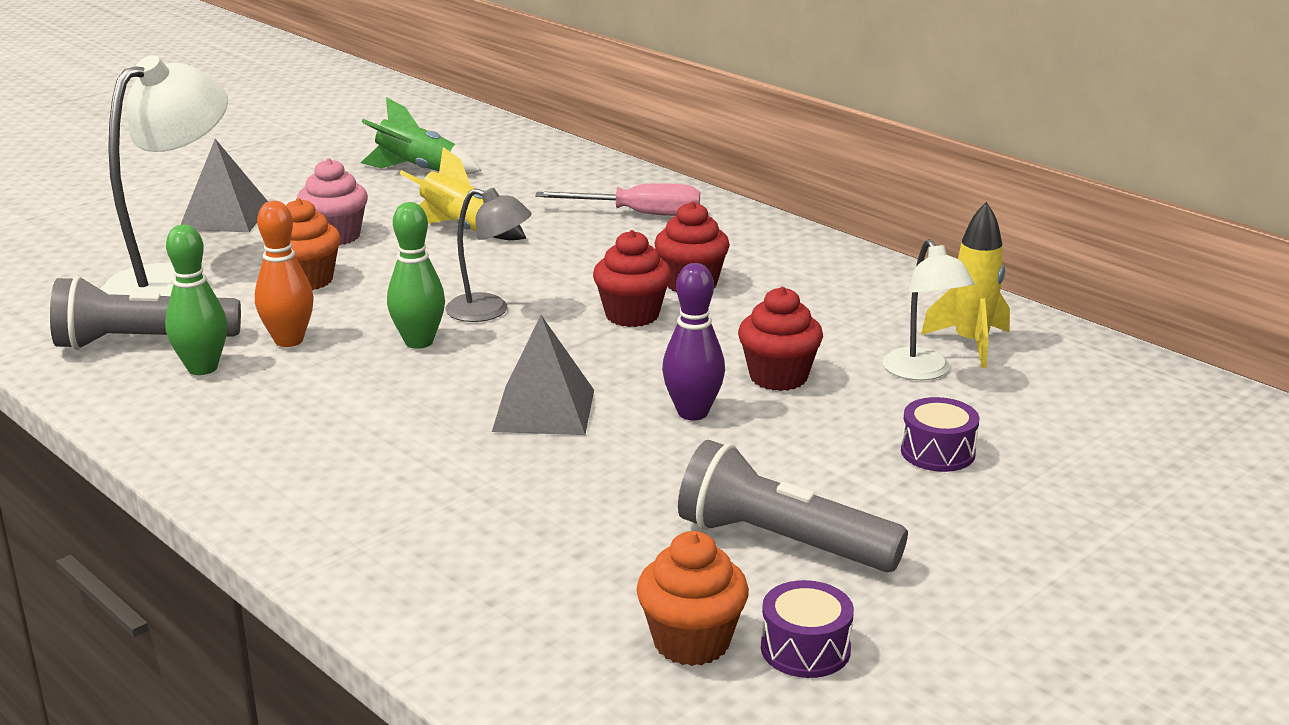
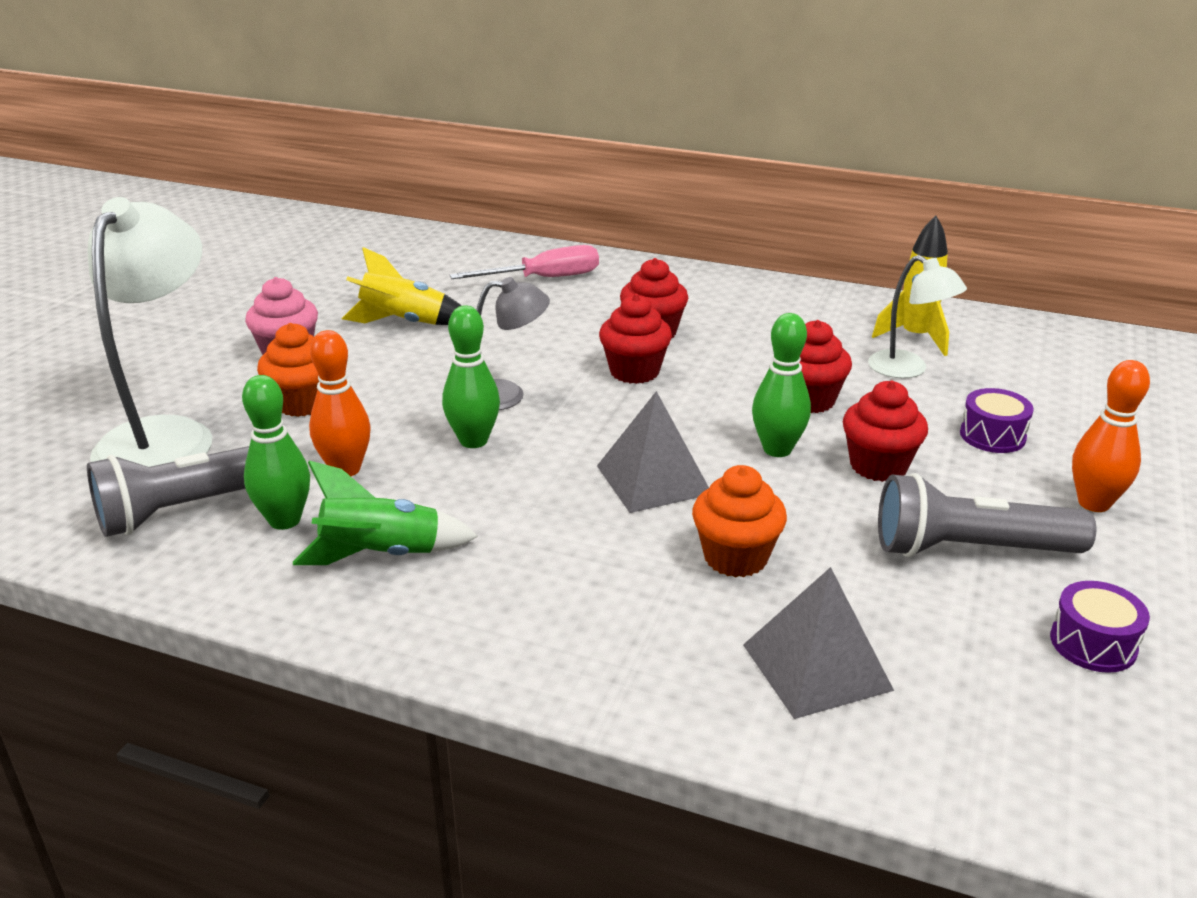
camera: 25 degrees left, 5 degrees up
(225, 217) = (153, 356): grey pyramid -> grey pyramid (816, 667)
(417, 170) = (303, 274): green rocket -> green rocket (381, 555)
(691, 642) = (1005, 668): orange cupcake -> orange cupcake (735, 557)
(693, 413) = (777, 449): purple bowling pin -> green bowling pin
(778, 450) = (878, 466): none -> red cupcake
(969, 537) = (1094, 503): none -> orange bowling pin

